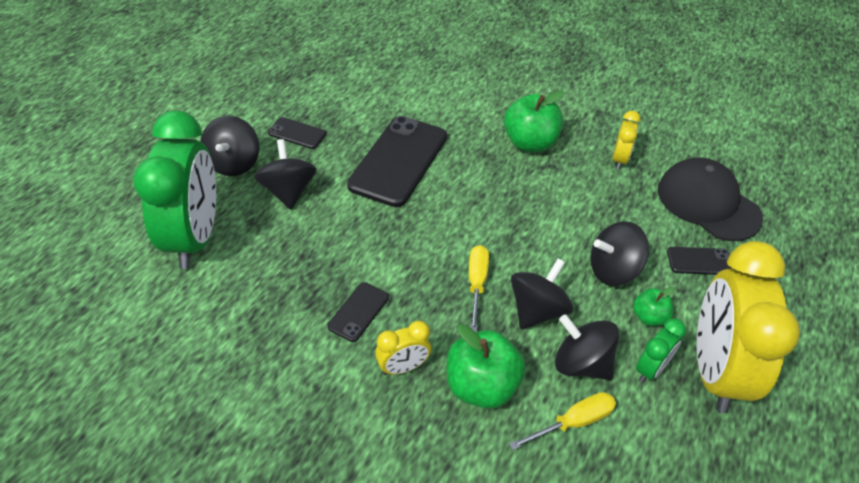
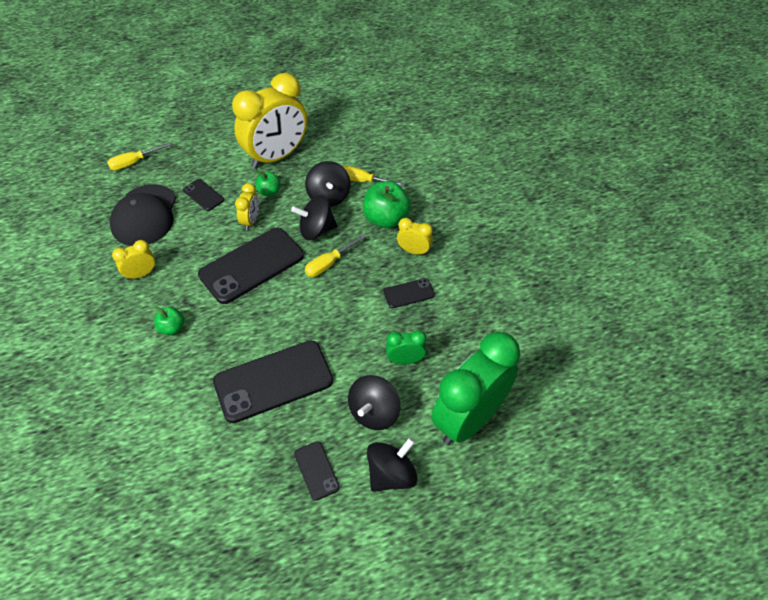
camera: 135 degrees left, 5 degrees up
(530, 143) = (172, 328): green apple -> green apple, size x0.54
(545, 229) = (252, 265): none -> black phone
(613, 270) = (251, 221): black spinning top -> yellow clock
(651, 369) = (302, 175): green clock -> green clock (405, 360)
(819, 243) = (134, 162): none -> yellow screwdriver

